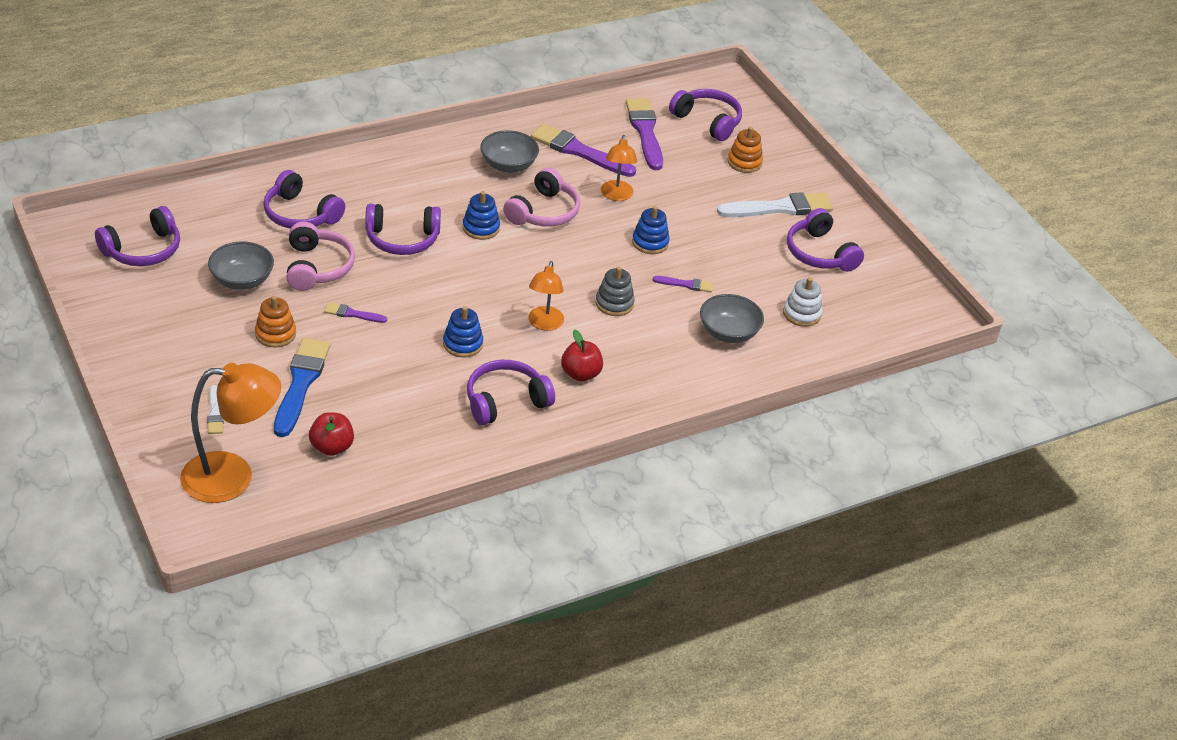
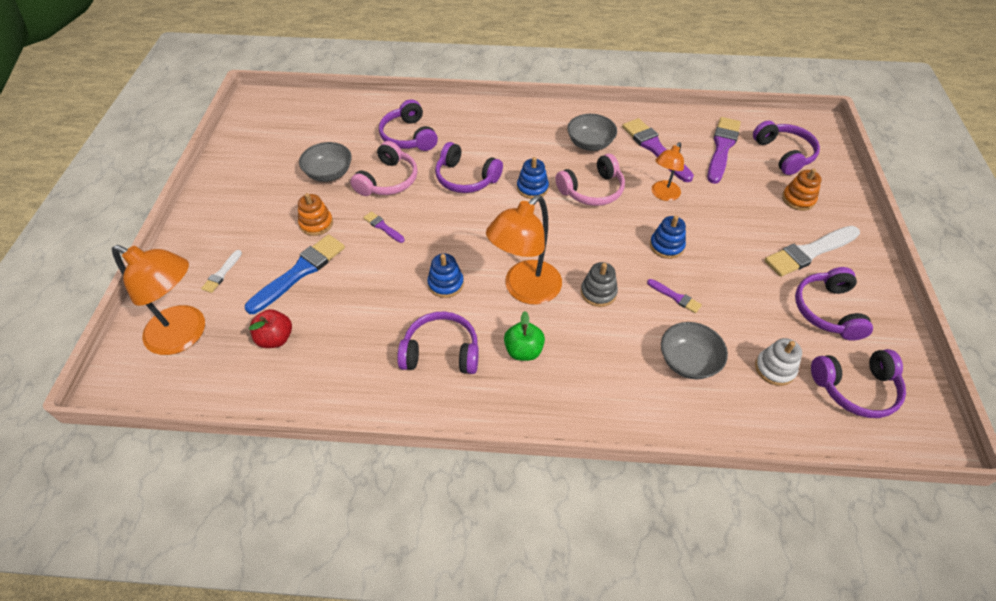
camera: 35 degrees right, 10 degrees up
(143, 250) = (286, 130): purple headphones -> purple headphones (855, 388)
(544, 324) = (525, 290): orange lamp -> orange lamp, size x1.73
(580, 374) = (523, 351): red apple -> green apple
(779, 208) = (809, 252): white brush -> white brush turned 135 degrees clockwise

